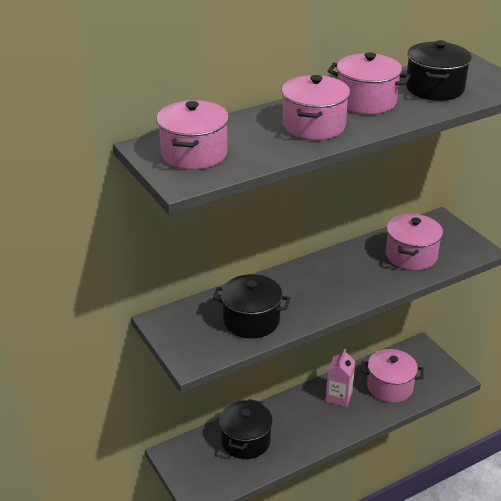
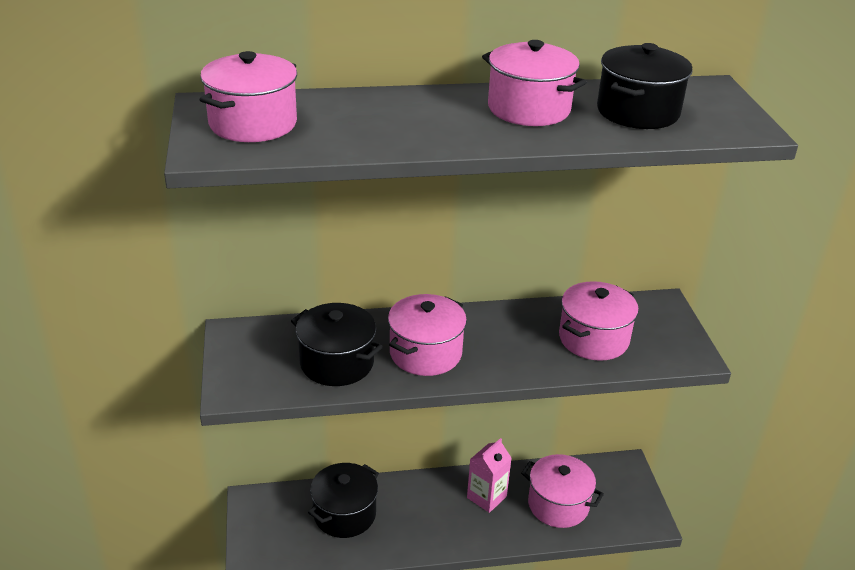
camera: 20 degrees right, 0 degrees up
(314, 126) = (432, 123): pink pot -> pink pot (425, 353)

